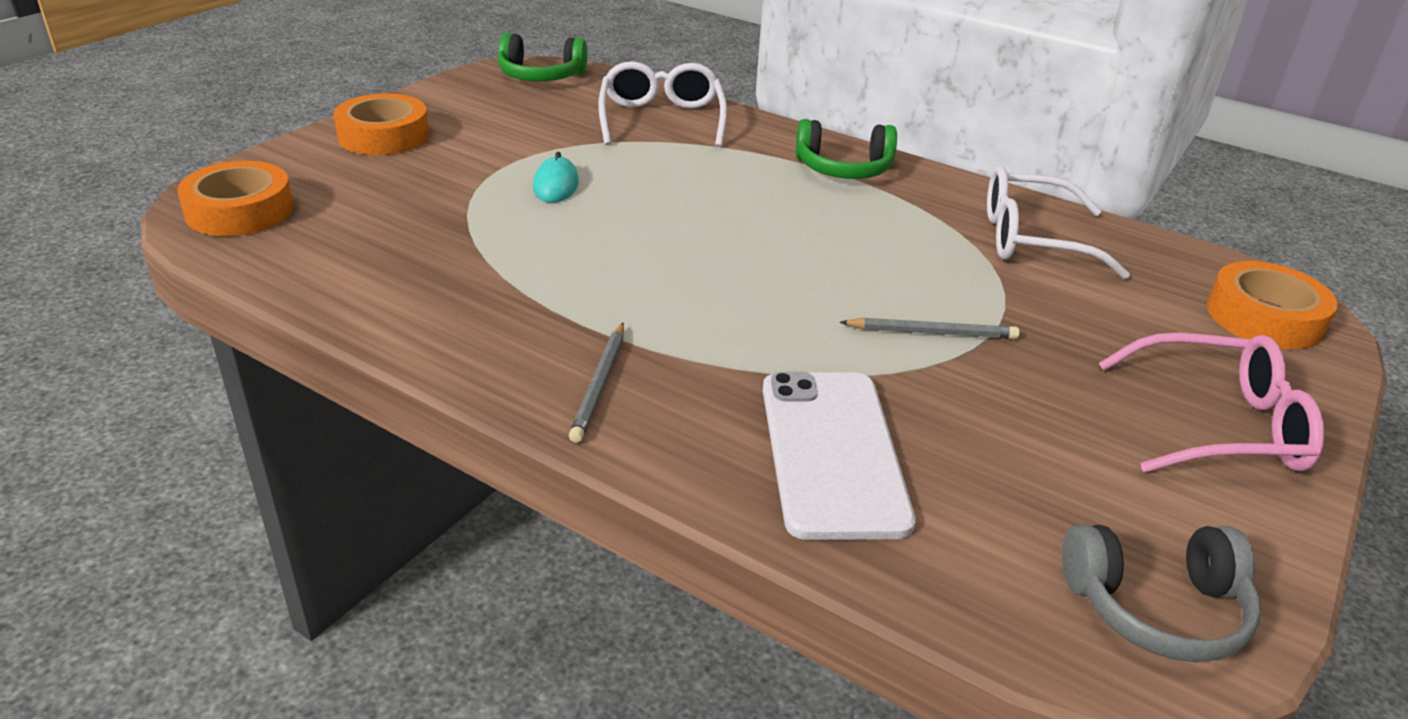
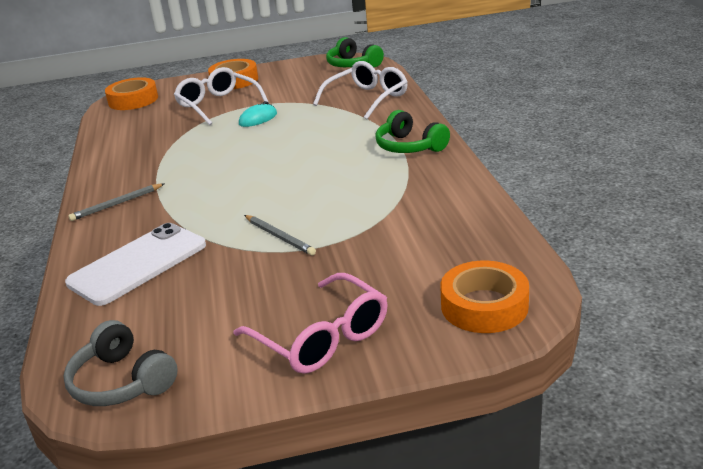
camera: 50 degrees right, 5 degrees down
(1032, 239) = (435, 214): white glasses -> white glasses (218, 105)

